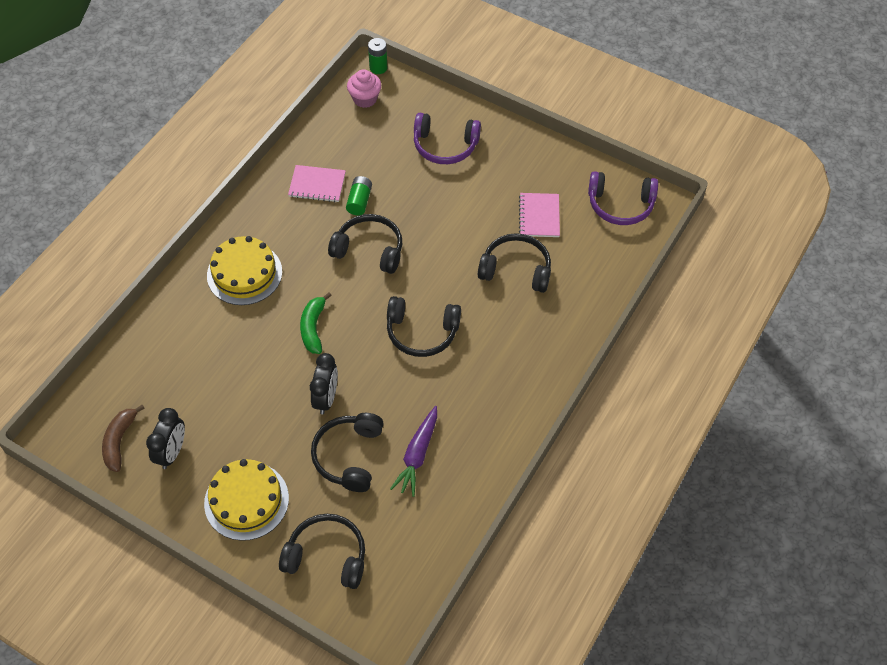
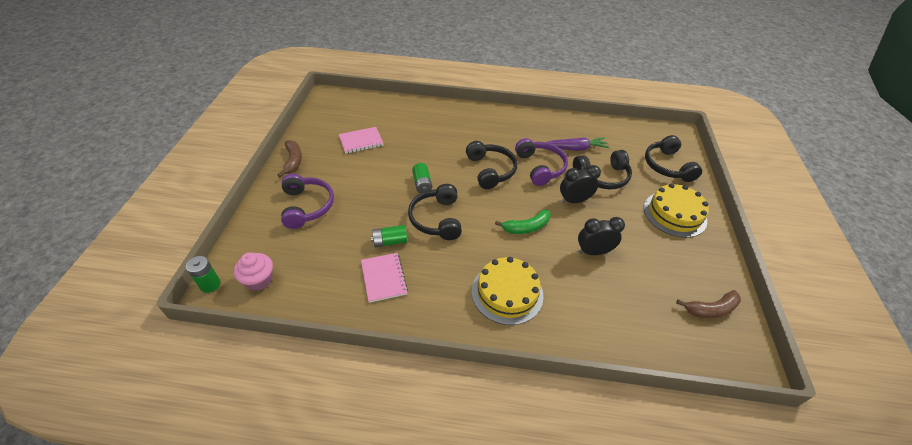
camera: 115 degrees left, 10 degrees down
(172, 452) = (685, 270): black clock -> black clock (593, 252)
(431, 254) = (422, 184): none -> green battery
(516, 269) = (413, 141): black headphones -> none
(527, 146) = (293, 161): none -> brown banana
(620, 205) = (336, 110): purple headphones -> purple headphones (540, 167)

